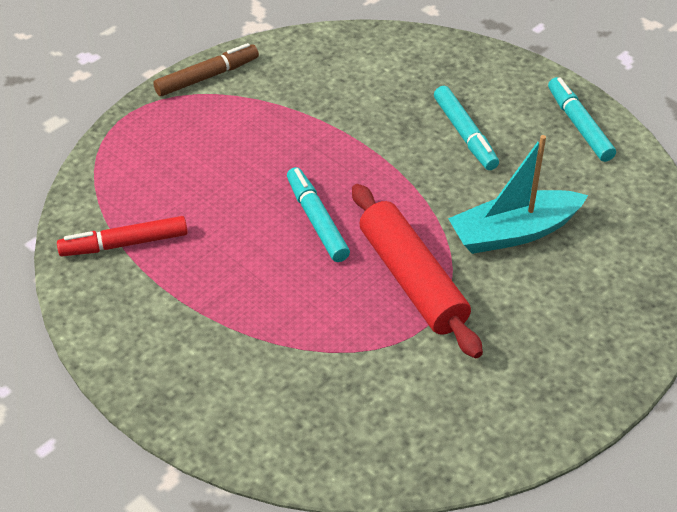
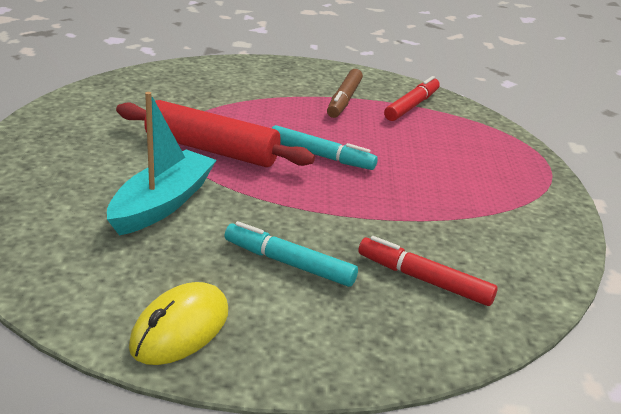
camera: 135 degrees right, 15 degrees down
(207, 77) = (556, 211): brown marker -> brown marker (344, 100)
(387, 81) = (423, 280): none -> red marker
(579, 125) = (180, 329): turquoise marker -> yellow mouse

